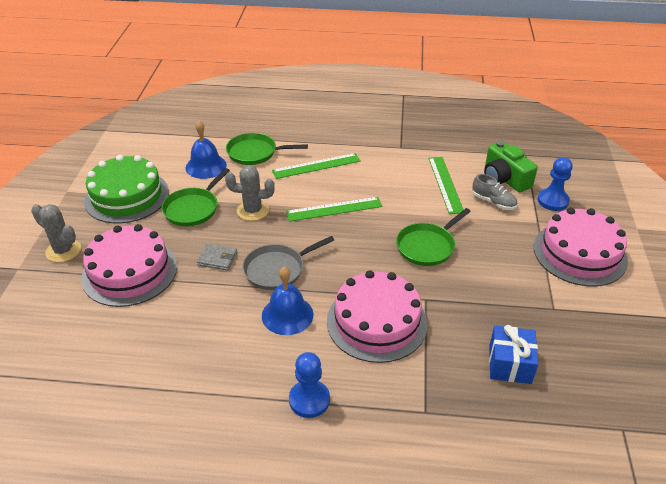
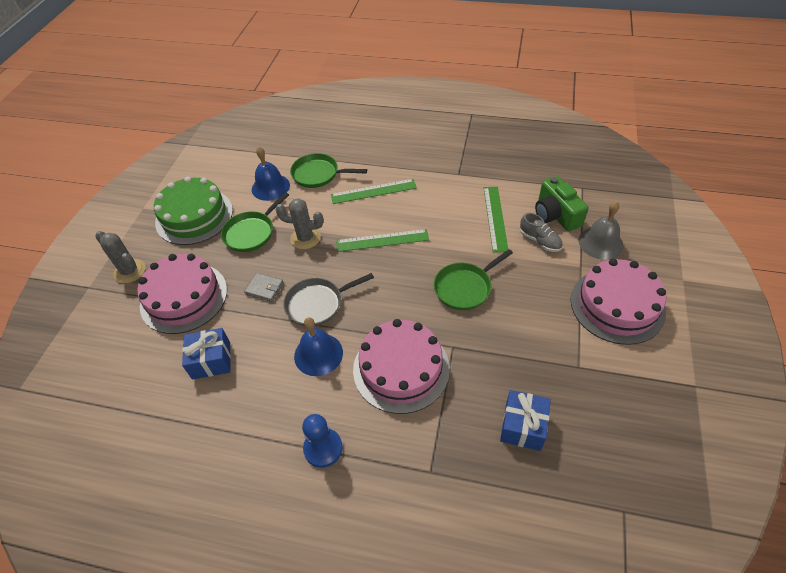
camera: 10 degrees right, 10 degrees up
(172, 328) = (211, 360): none -> blue gift
(552, 201) = (600, 243): blue pawn -> grey bell

